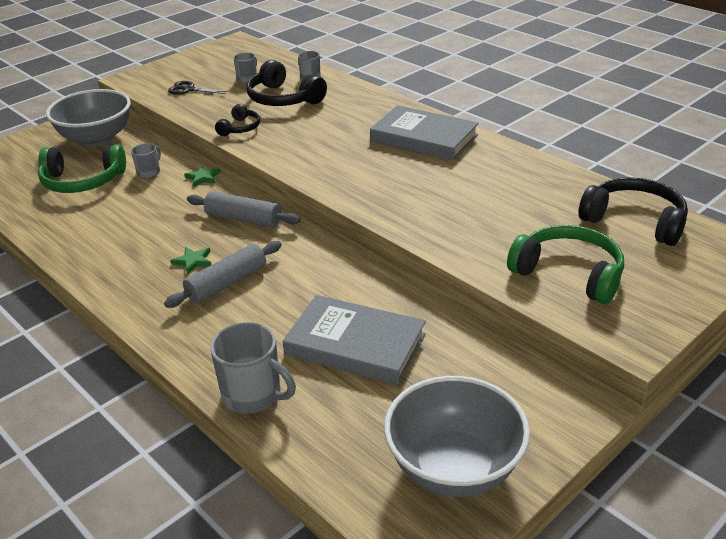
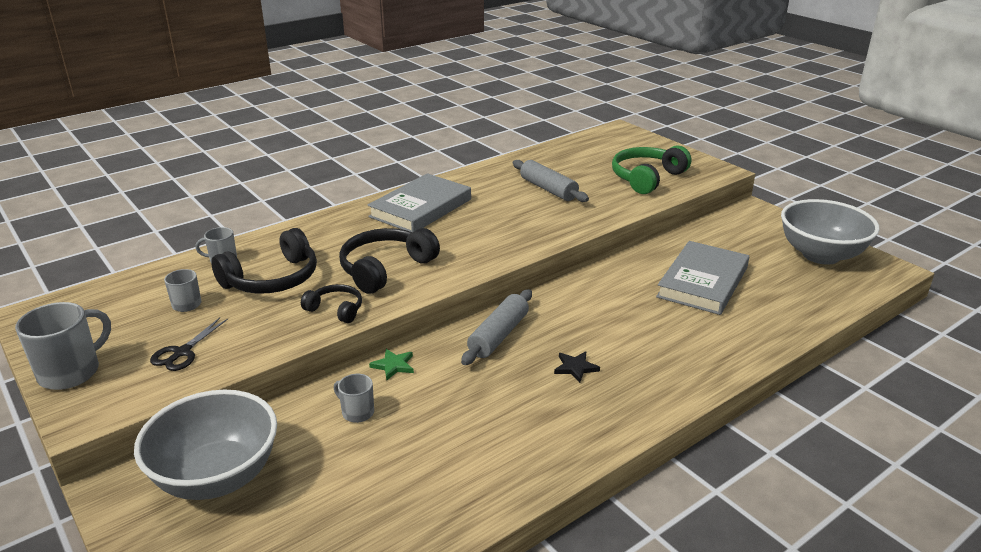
camera: 85 degrees left, 5 degrees down
(82, 181) = (355, 478): green headphones -> none
(193, 261) = (575, 368): green star -> black star
(227, 283) = (616, 345): grey rolling pin -> grey rolling pin (548, 189)
(253, 395) = (773, 330): grey mug -> grey mug (71, 372)
(634, 221) = (582, 150): black headphones -> black headphones (385, 269)

